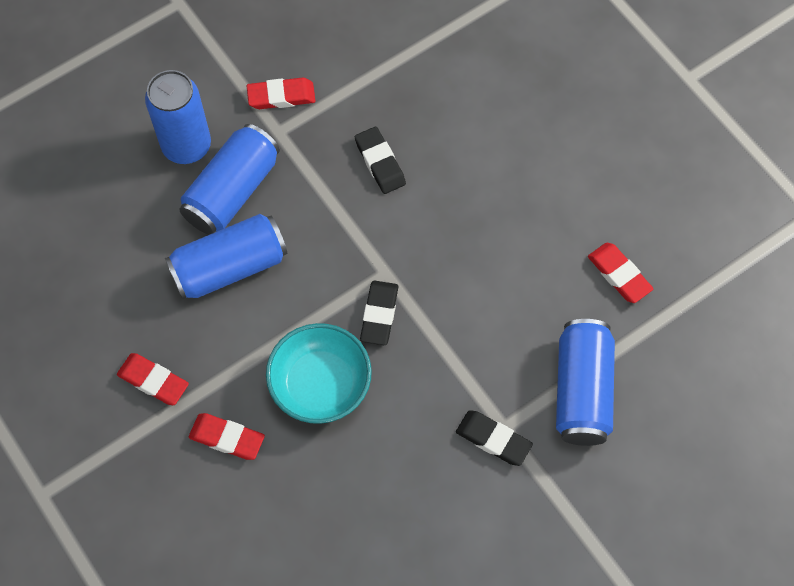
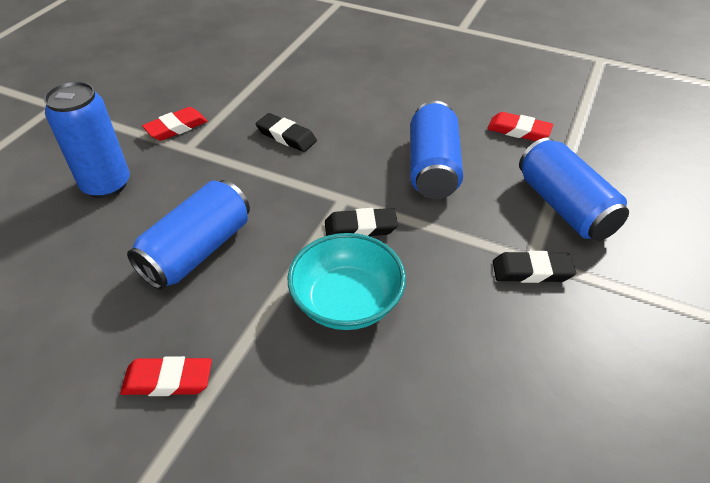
camera: 30 degrees left, 20 degrees down
(227, 438) = (283, 394): red eraser -> none
(232, 191) = (168, 198): blue can -> blue can (432, 167)
(379, 314) = (360, 227): black eraser -> black eraser turned 75 degrees counterclockwise

